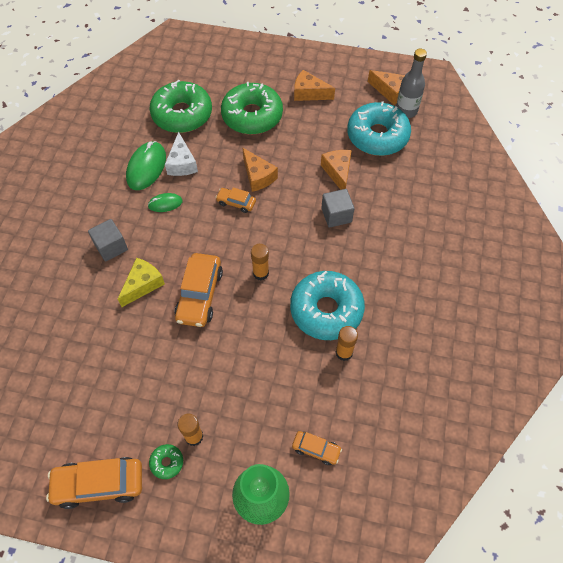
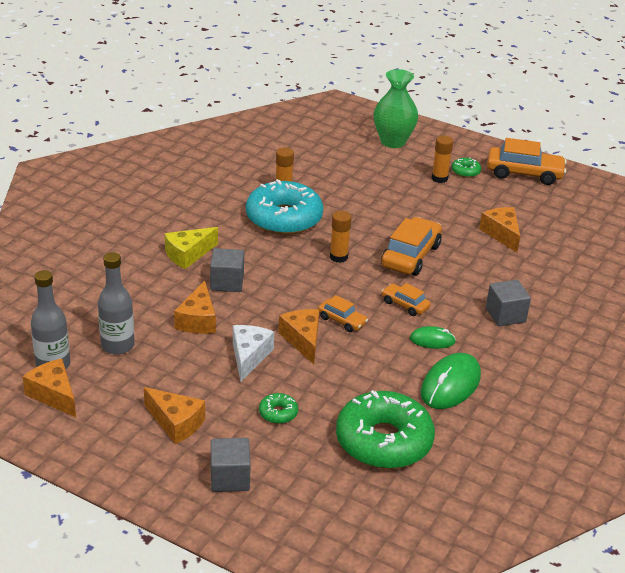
camera: 165 degrees left, 25 degrees down
(119, 356) = (502, 234): none -> orange cheese
(143, 285) = (471, 276): yellow cheese -> yellow cheese (188, 255)
(182, 163) = (400, 378): white cheese -> white cheese (249, 357)
(252, 116) = (278, 413): green donut -> green donut, size x0.41
(262, 70) = (230, 478): none -> grey cube
(316, 449) = (338, 153): orange car -> orange car (405, 305)
(377, 136) = (117, 345): turquoise donut -> grey bottle

